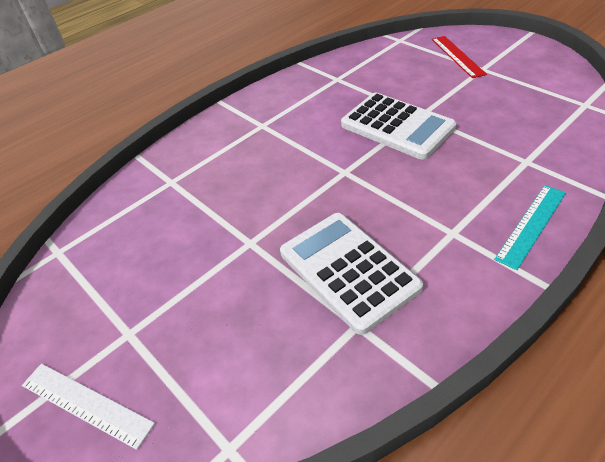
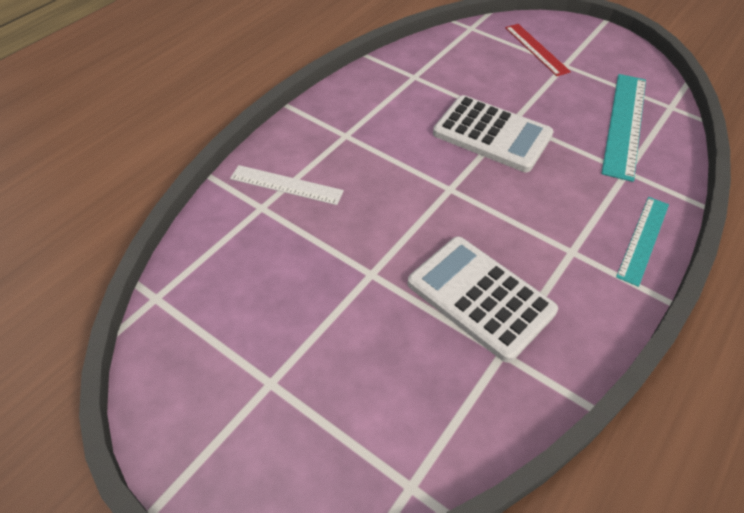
camera: 15 degrees left, 5 degrees up
(86, 404) = (250, 460): white ruler -> white ruler (286, 185)
(533, 119) = (624, 124): none -> turquoise ruler

